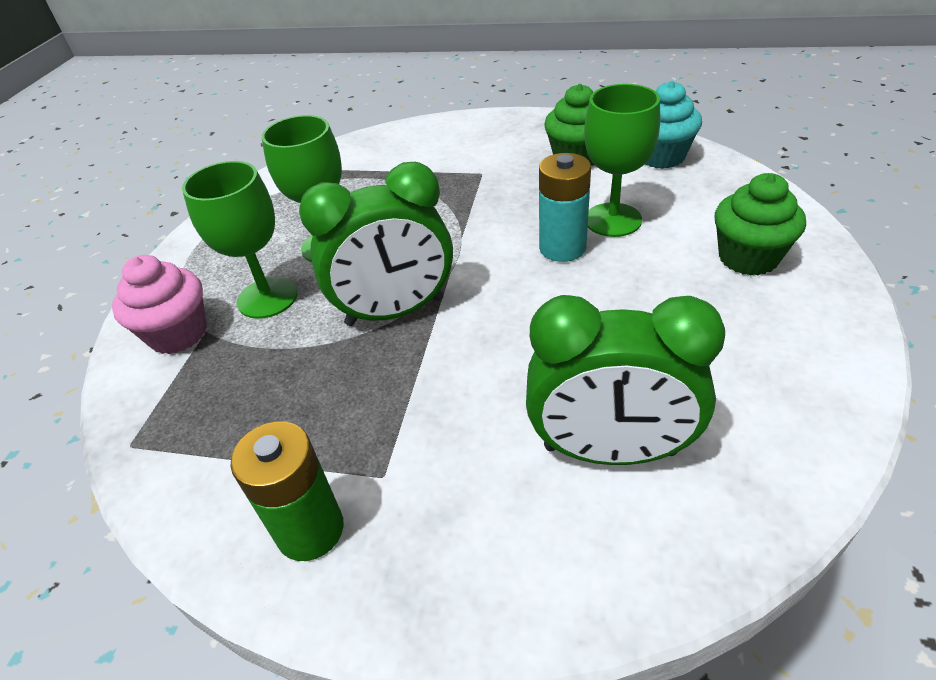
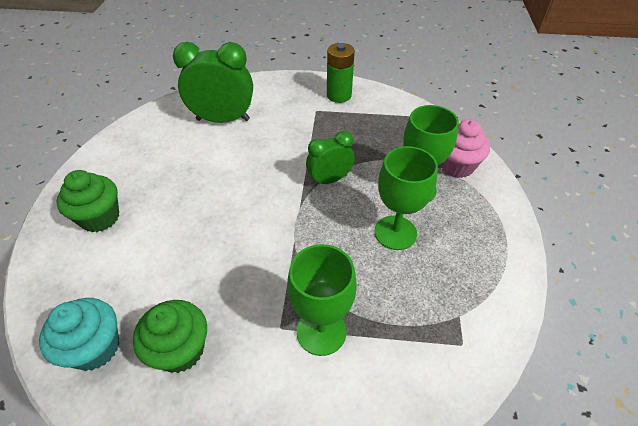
camera: 170 degrees right, 5 degrees up
(395, 311) = (329, 180): green clock -> green clock, size x0.60
(562, 248) = (220, 228): turquoise battery -> none
(613, 220) = (175, 256): green goblet -> green goblet (321, 331)

